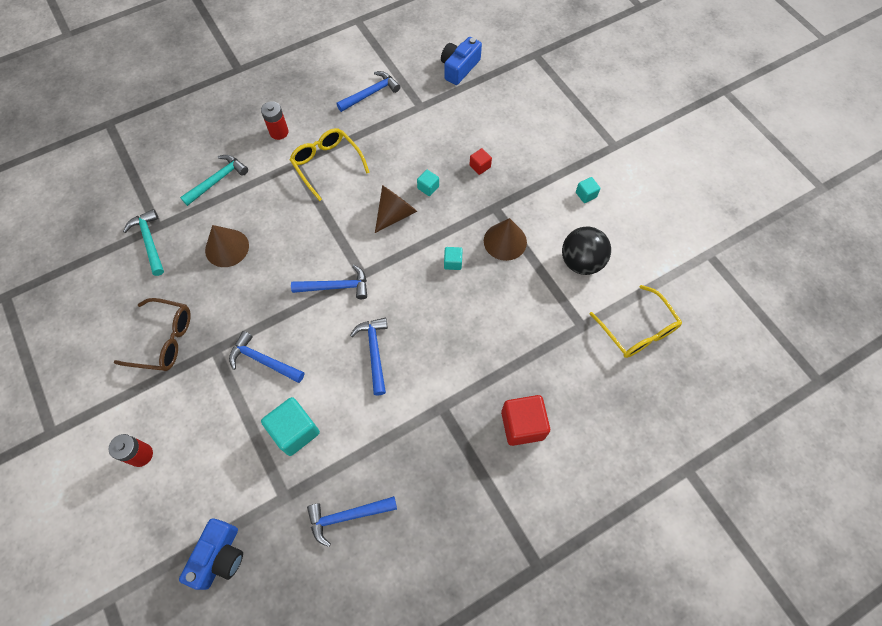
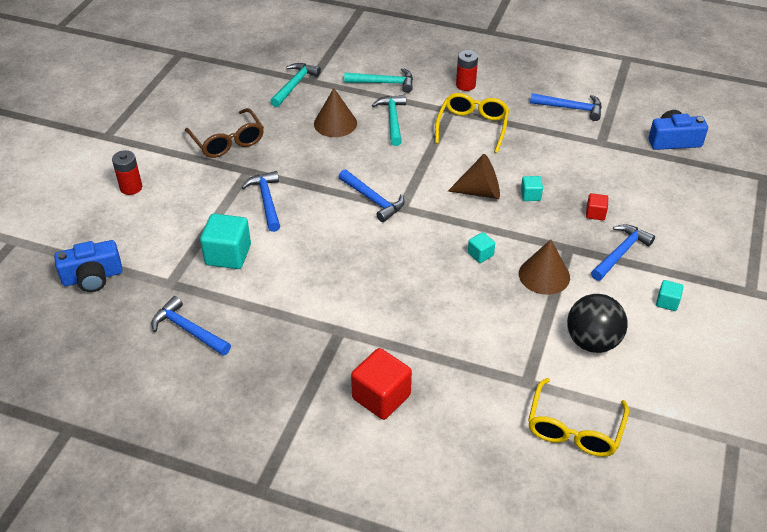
camera: 50 degrees right, 20 degrees down
(265, 207) = (392, 120): none -> turquoise hammer
(374, 352) = (342, 258): blue hammer -> blue hammer (620, 253)

